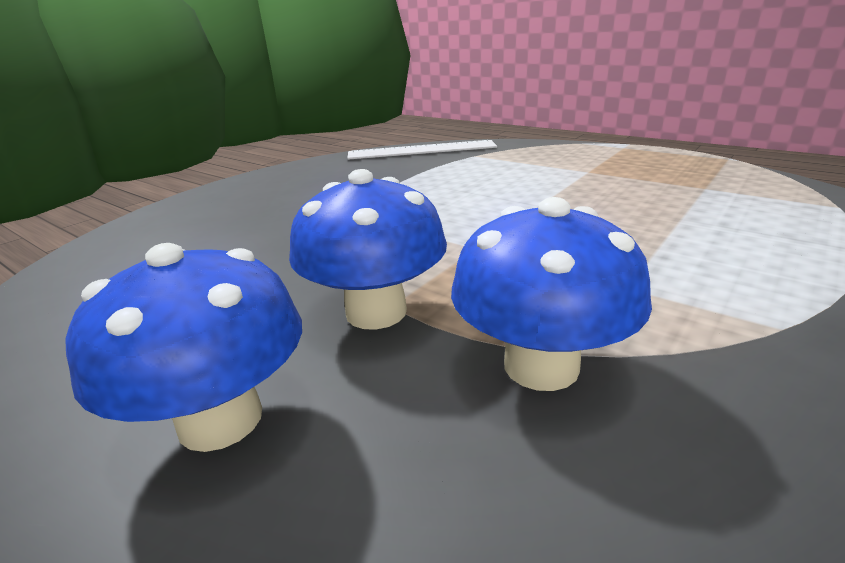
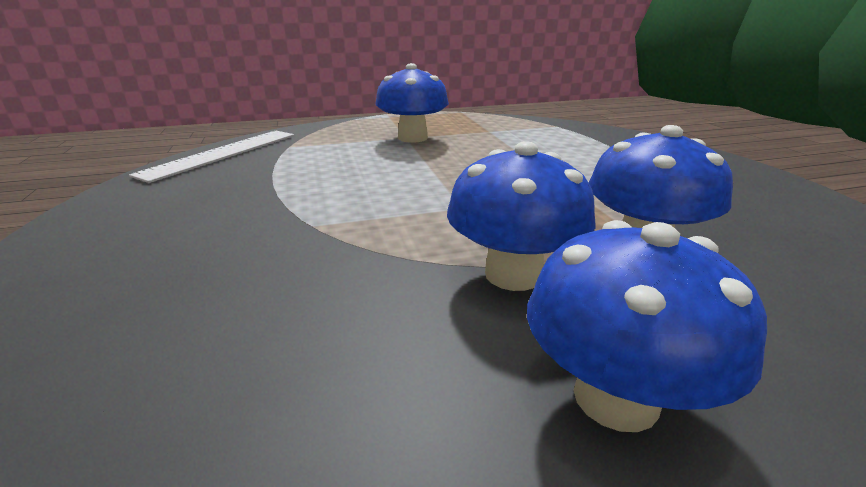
camera: 55 degrees left, 0 degrees up
(592, 173) = (412, 138): none -> blue mushroom

